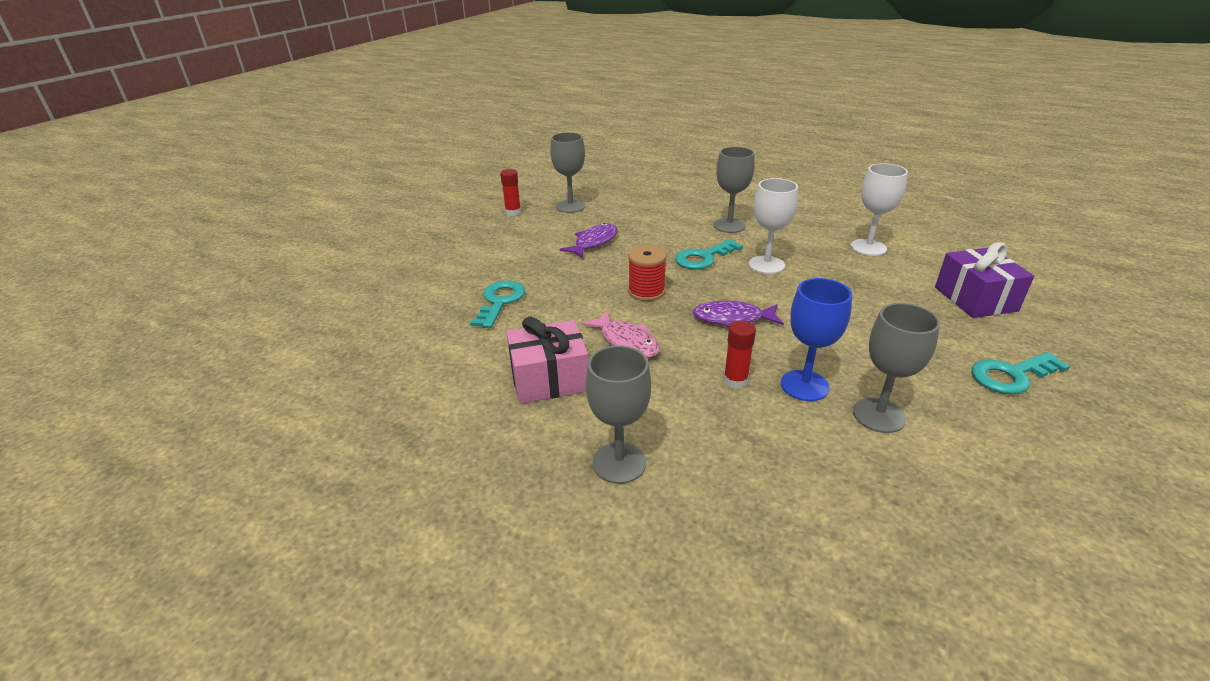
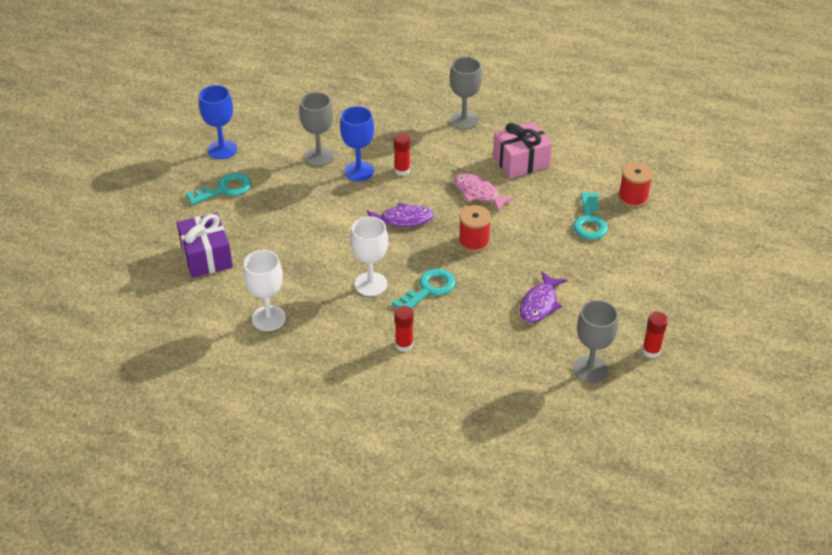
camera: 170 degrees right, 10 degrees up
(428, 321) = (633, 198): none -> red spool
(729, 225) = (404, 345): grey goblet -> red glue stick
(1068, 445) = (222, 149): none -> blue goblet

